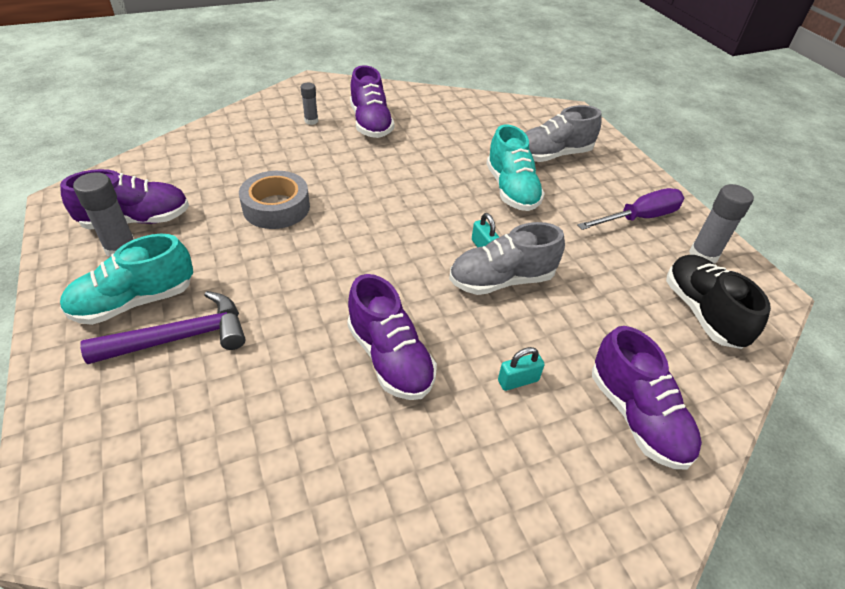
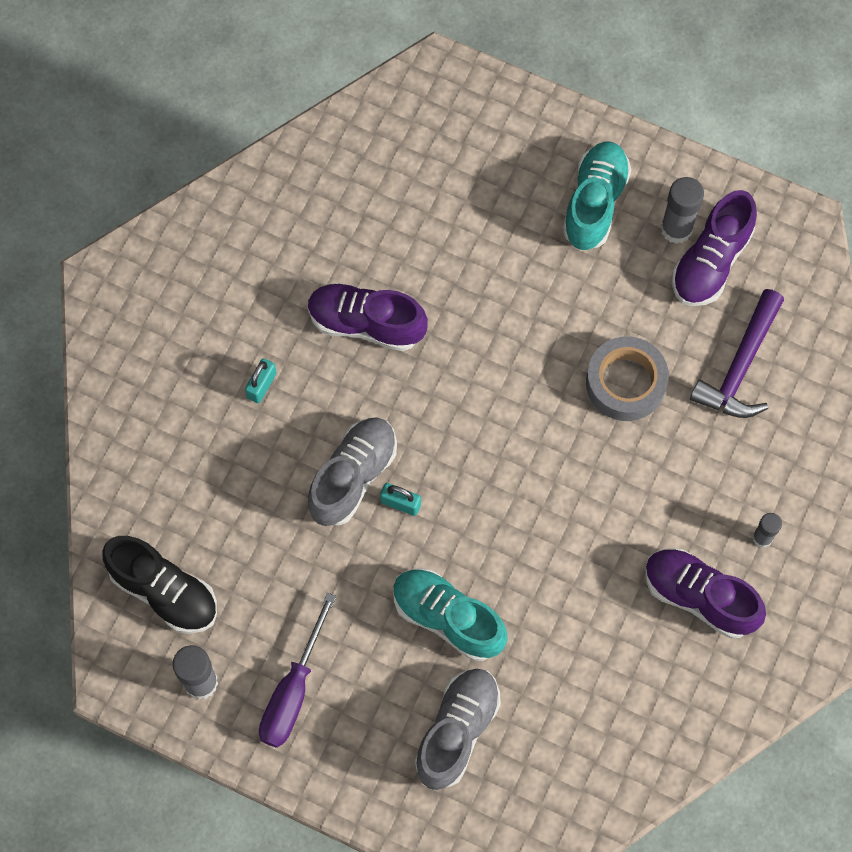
camera: 140 degrees right, 25 degrees up
(180, 338) = (523, 210): purple hammer -> purple hammer (740, 366)
(637, 416) = (159, 428): purple shoe -> none

